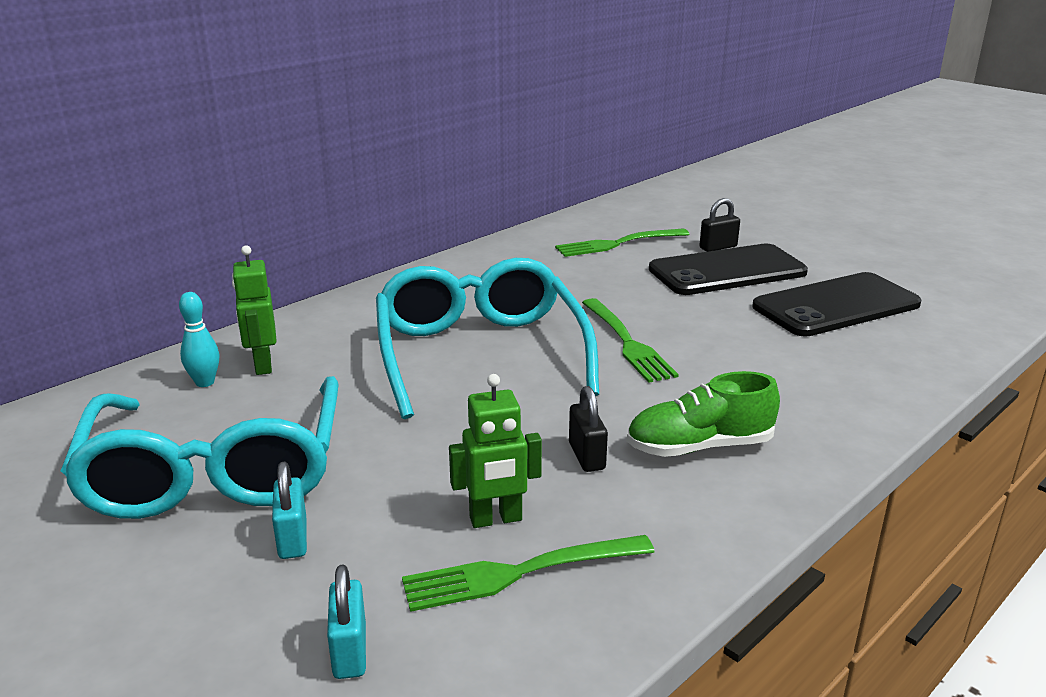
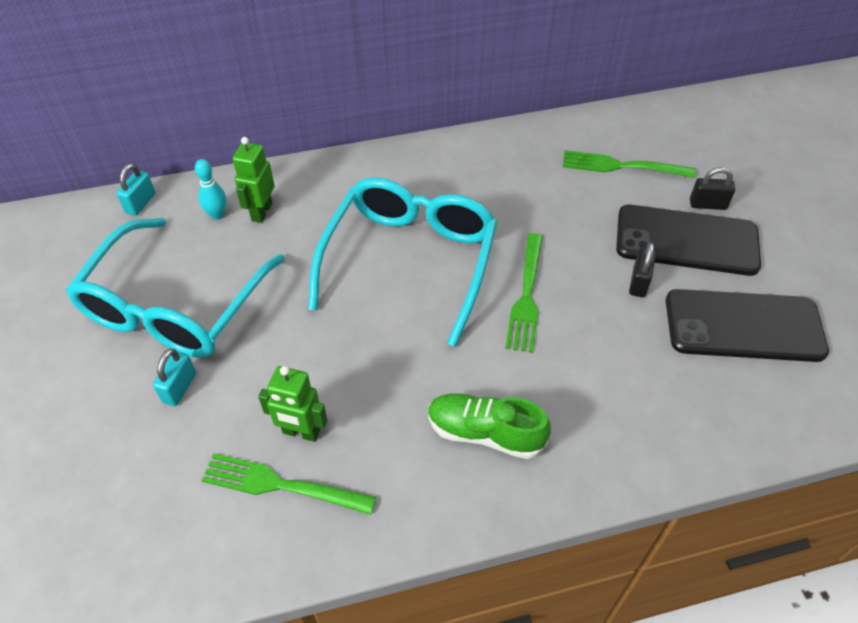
camera: 30 degrees right, 25 degrees up
(350, 651) = (153, 493): turquoise padlock -> turquoise padlock (140, 203)
(586, 456) = (401, 403): black padlock -> black padlock (638, 282)

